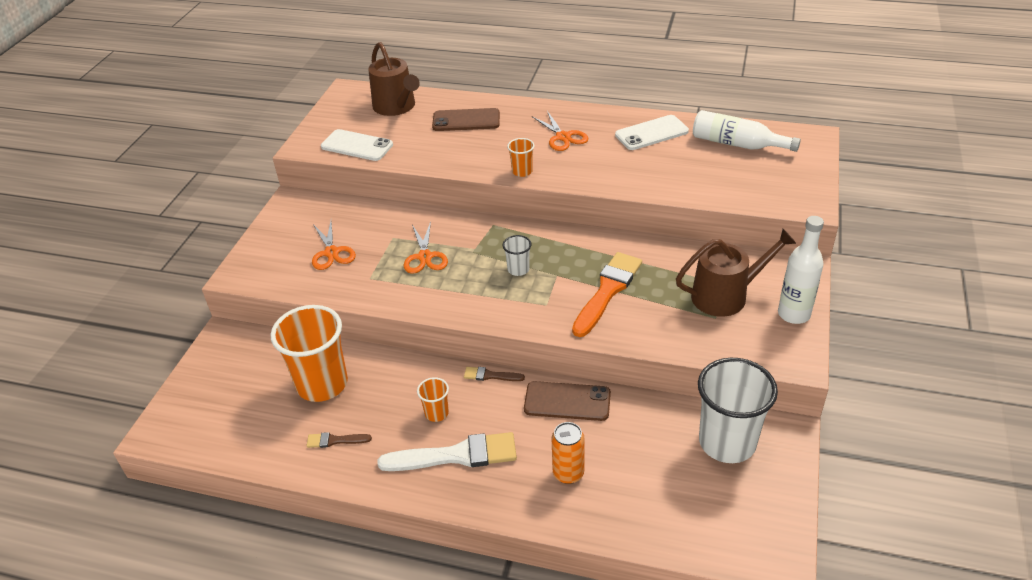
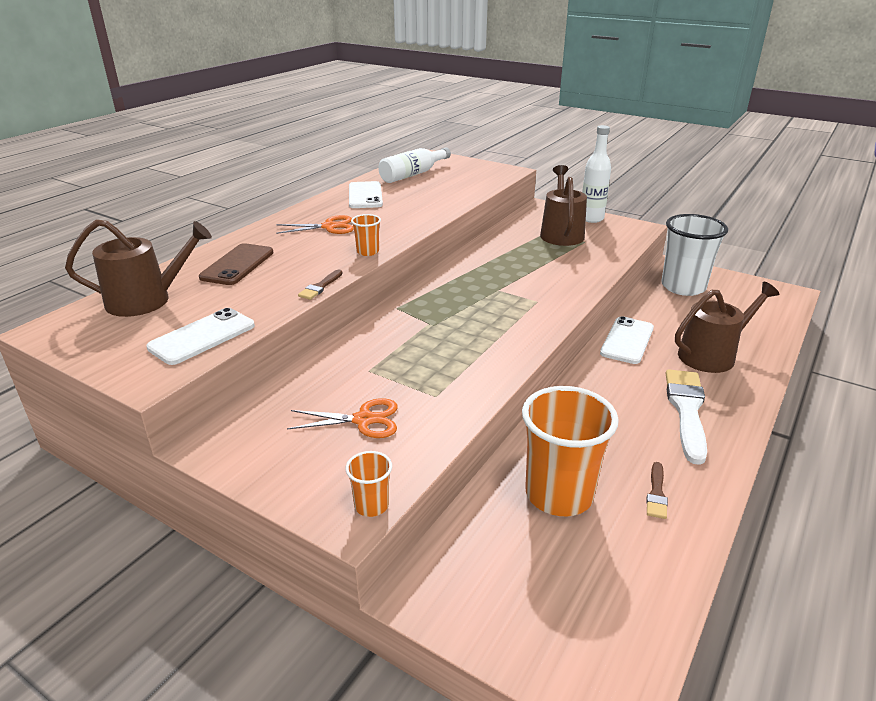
camera: 75 degrees left, 10 degrees down
(425, 257) = (422, 354): orange scissors -> none
(436, 413) = (627, 414): orange cup -> orange cup (371, 505)
(490, 375) = (582, 374): brown brush -> brown brush (320, 287)
(518, 269) = (478, 306): white cup -> none
(567, 401) = (627, 340): brown phone -> white phone
(568, 473) = (712, 355): orange can -> brown watering can
(607, 291) = (533, 272): orange brush -> none

